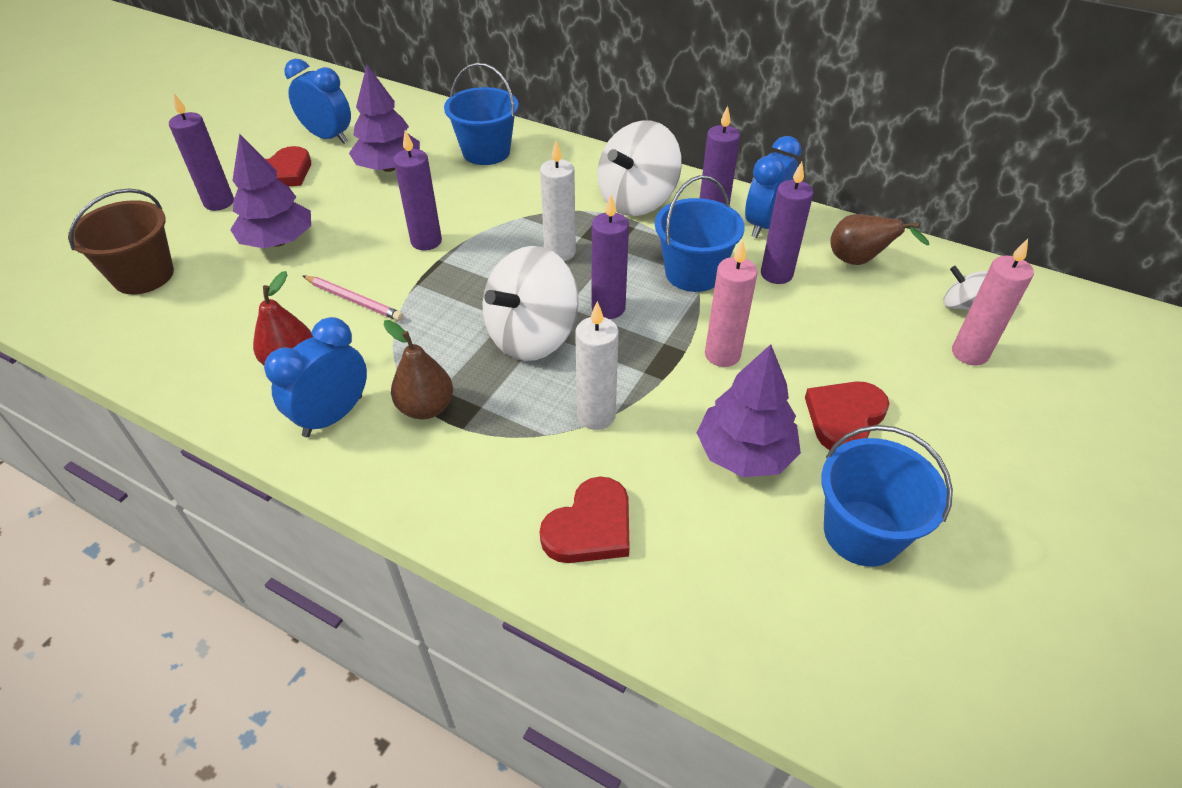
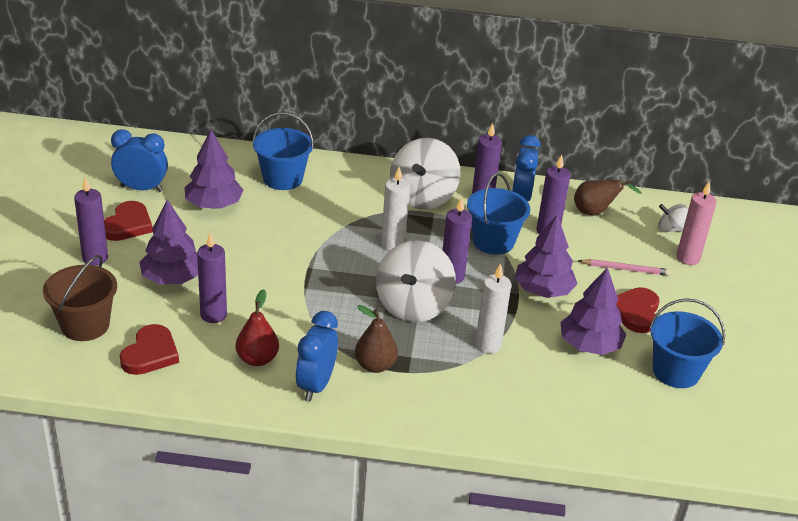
camera: 25 degrees left, 10 degrees down
(354, 300) = (268, 308): pink pencil -> pink pencil (625, 269)
(426, 241) = (289, 256): purple candle -> purple candle (213, 315)
(590, 527) = (525, 407): red heart -> red heart (150, 354)
(722, 355) = (543, 291): pink candle -> purple tree

